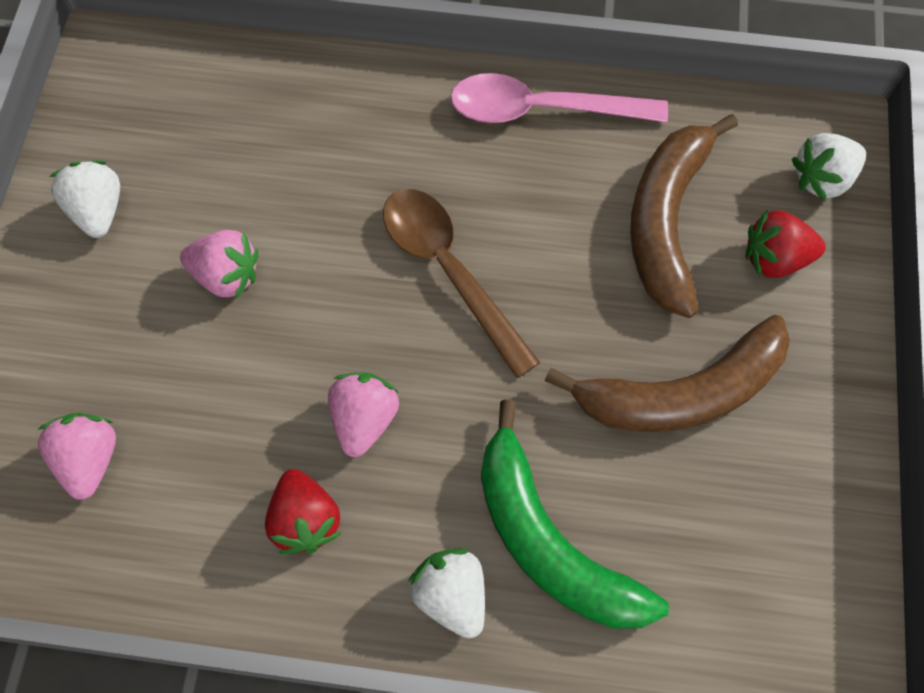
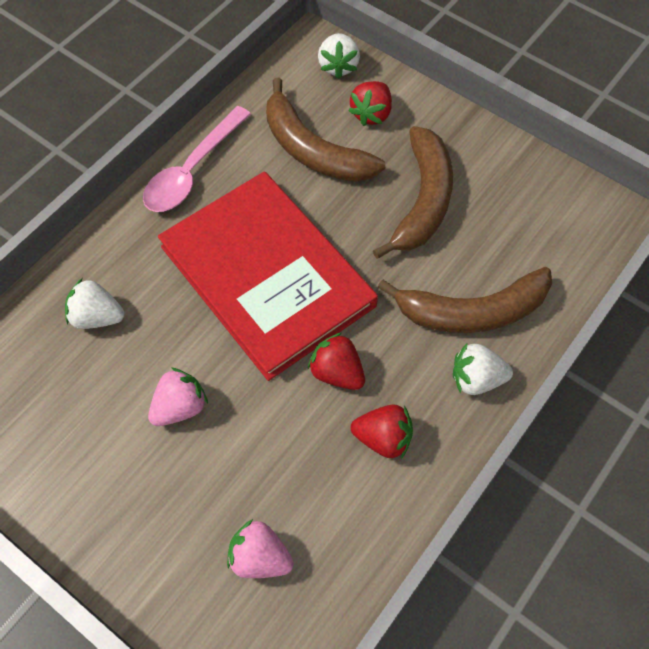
camera: 60 degrees left, 5 degrees down
(98, 210) = (67, 469): white strawberry -> white strawberry (97, 317)
(364, 419) = (337, 372): pink strawberry -> red strawberry
(449, 271) = (267, 276): brown spoon -> red book
(549, 541) = (472, 311): green banana -> brown banana

